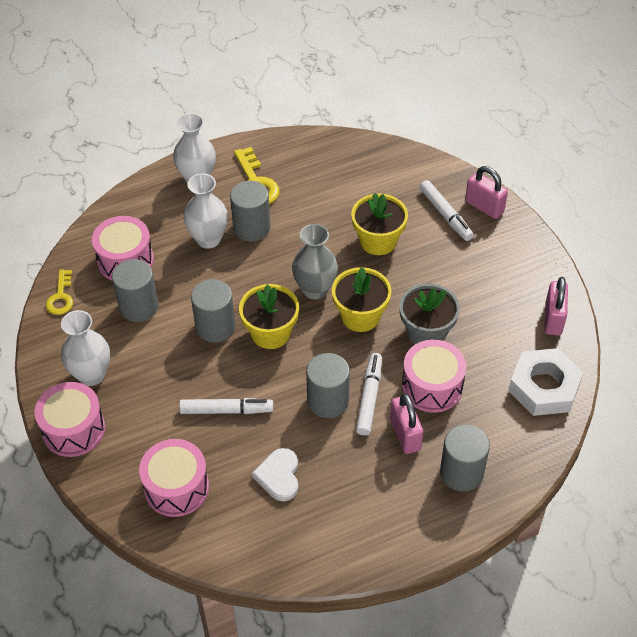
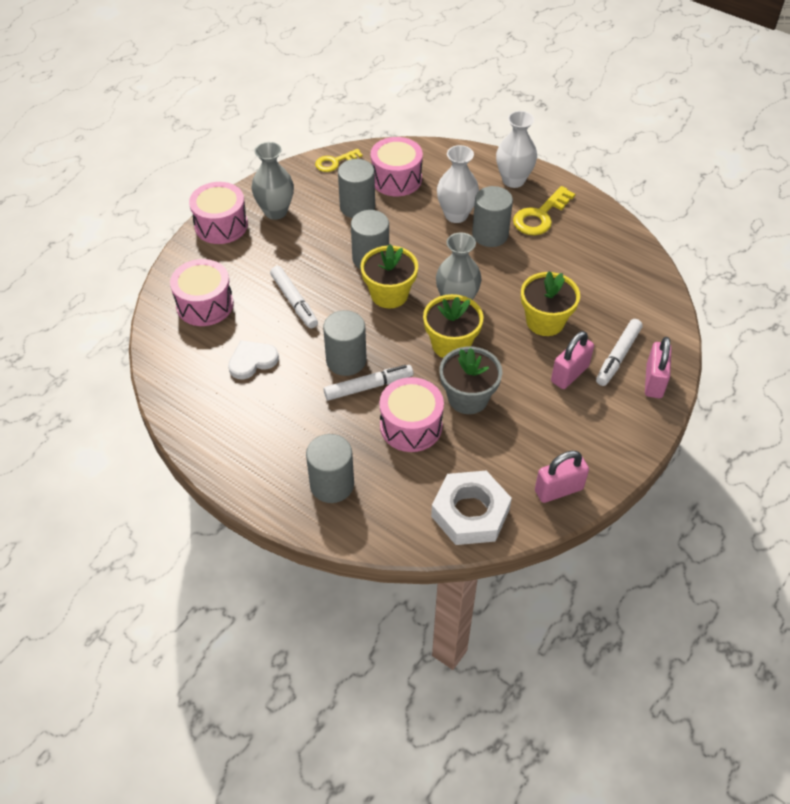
camera: 60 degrees right, 0 degrees up
(91, 375) = (275, 211): white vase -> grey vase
(405, 434) = (346, 427): pink padlock -> pink padlock (569, 374)

